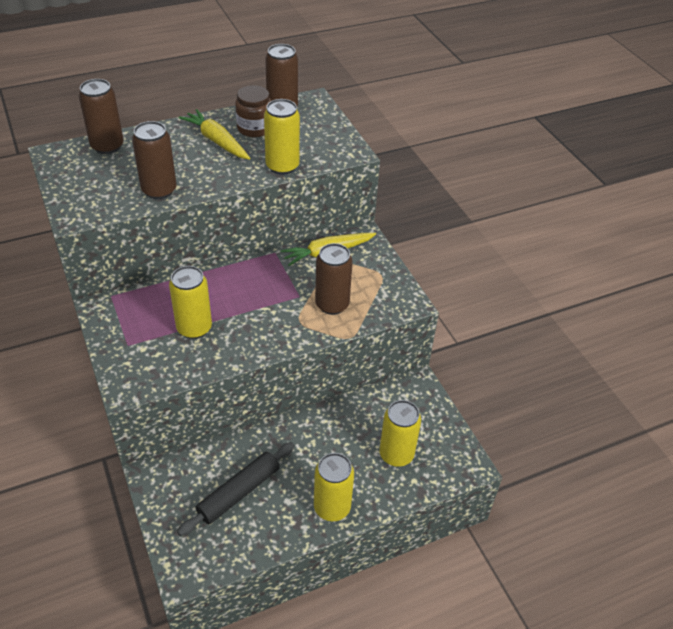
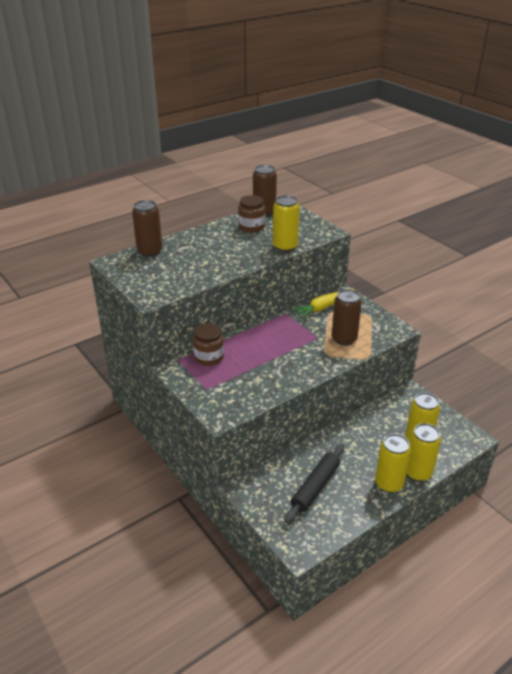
camera: 10 degrees left, 10 degrees down
(150, 300) = (209, 357): none -> brown jar
(159, 190) = (204, 273): brown can -> none
(194, 328) = (251, 370): yellow can -> yellow can (418, 473)
(216, 141) = (229, 238): yellow carrot -> none

